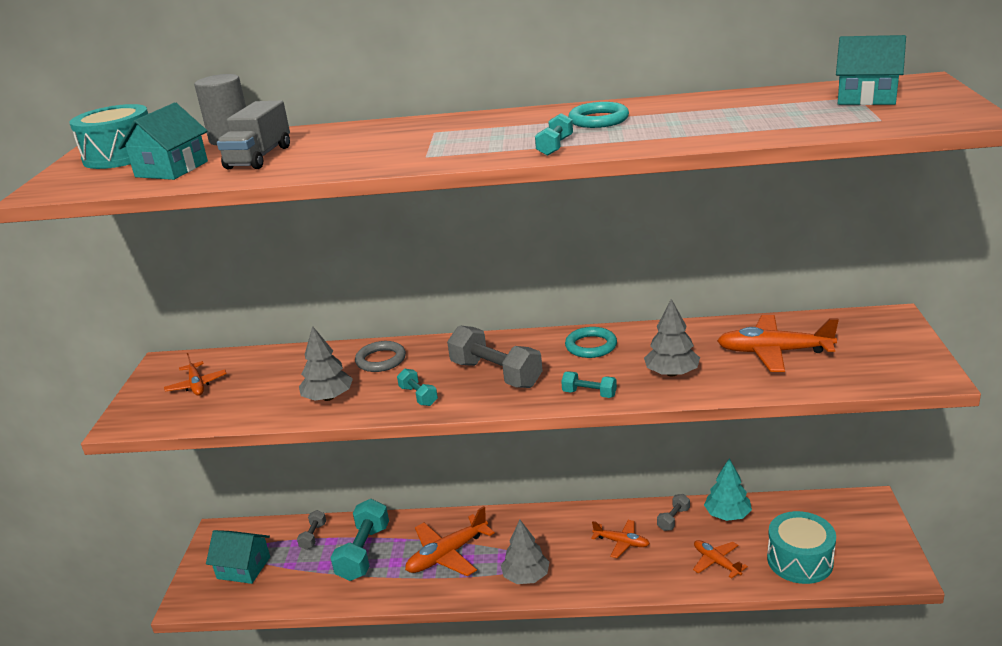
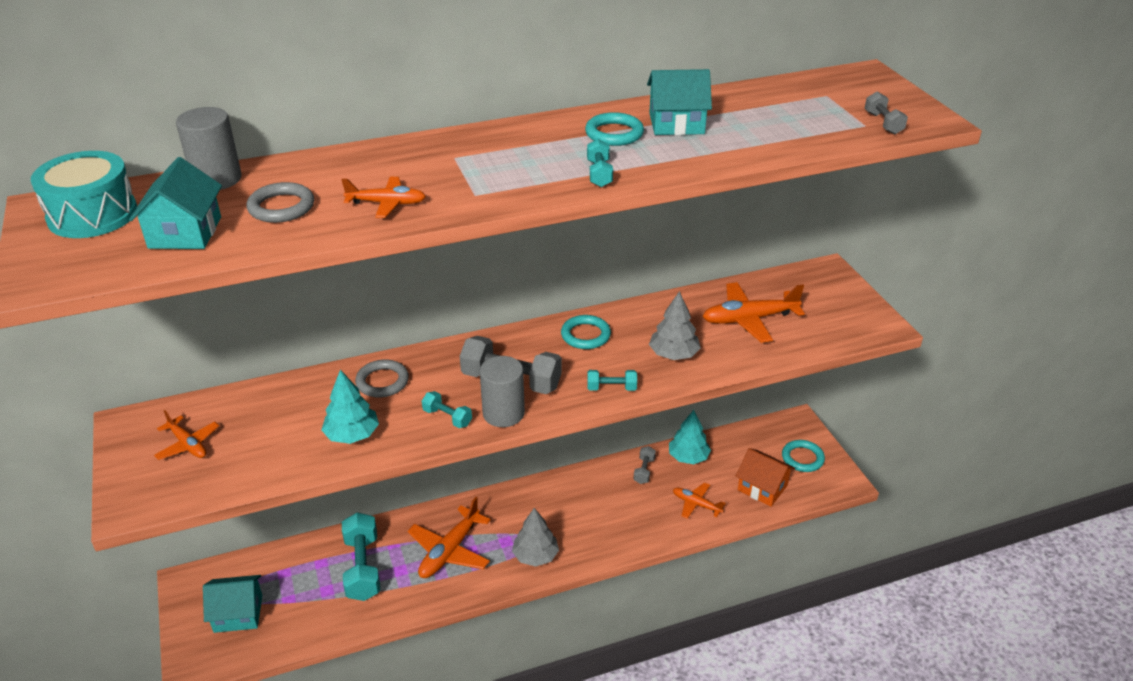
camera: 25 degrees left, 10 degrees up
(259, 157) = (281, 207): grey truck -> grey ring
(313, 536) = (299, 562): grey dumbbell -> grey dumbbell (883, 123)
(328, 397) = (352, 435): grey tree -> turquoise tree
(471, 400) = (503, 413): none -> grey cylinder
(621, 542) = (608, 503): orange plane -> orange plane (387, 203)
(799, 560) = (762, 487): turquoise drum -> orange house
(861, 539) = (802, 458): none -> turquoise ring
(866, 97) = (835, 96): turquoise house -> turquoise house (676, 124)

